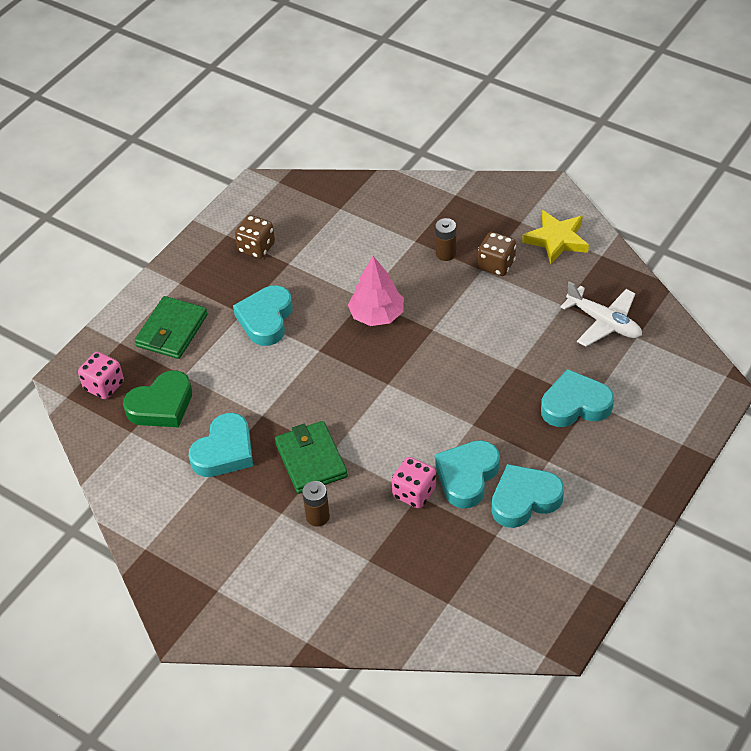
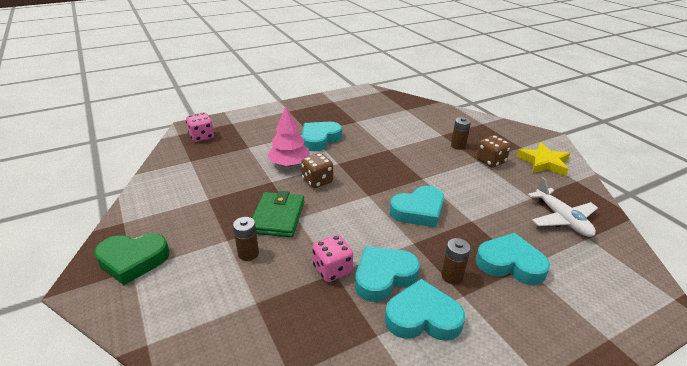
camera: 25 degrees right, 15 degrees down
(161, 405) = (220, 155): green heart -> green heart (133, 260)
(172, 331) = (263, 127): green wallet -> none
(224, 451) = (230, 190): turquoise heart -> turquoise heart (418, 211)
(256, 248) = (344, 110): brown dice -> brown dice (317, 181)
(377, 315) = (390, 159): pink tree -> pink tree (289, 164)
(529, 445) = (452, 276): none -> brown battery

